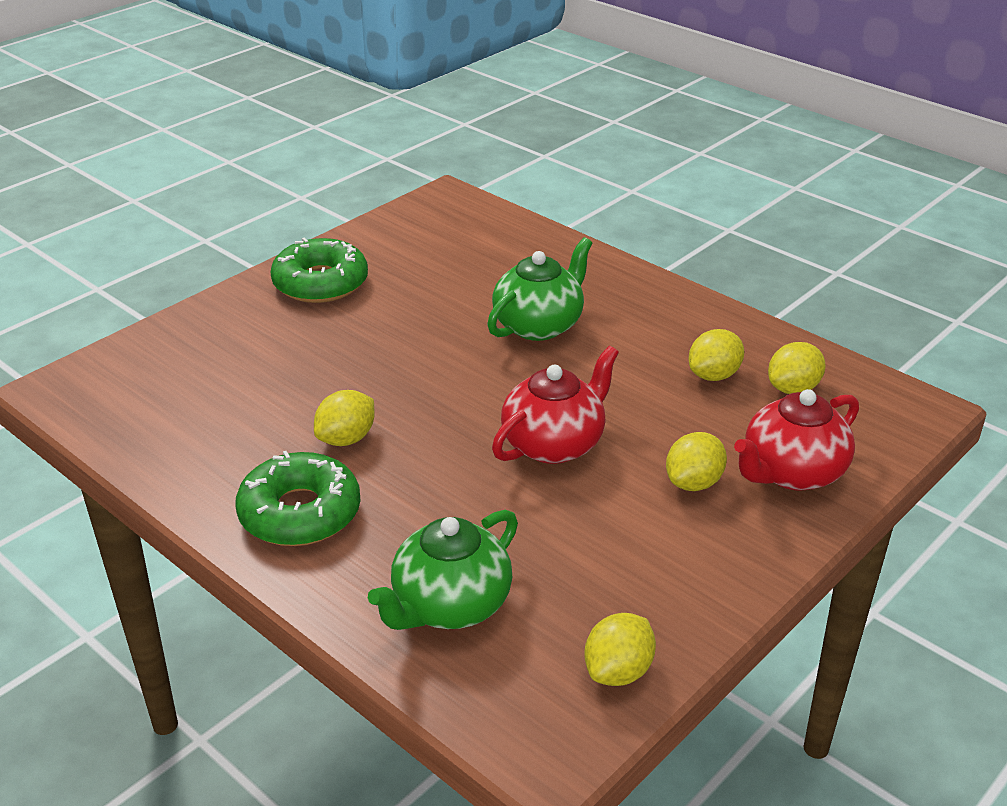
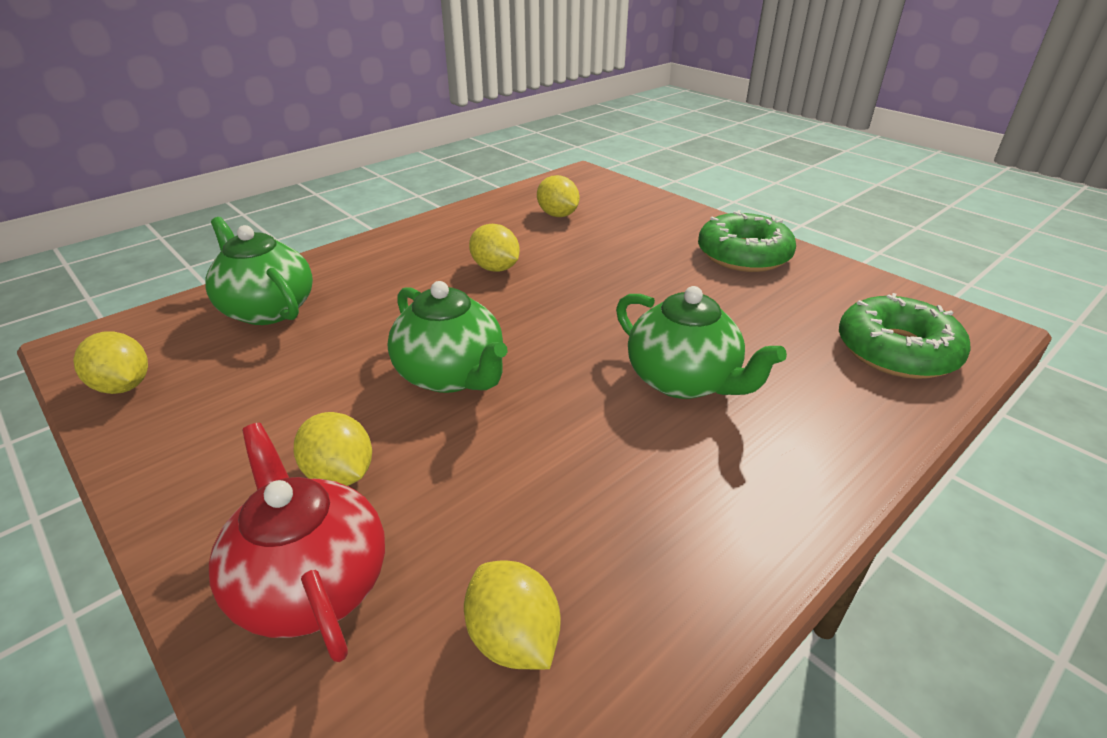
camera: 95 degrees right, 0 degrees up
(300, 513) = (411, 252): green donut -> green donut (896, 351)
(554, 444) = (452, 375): red teapot -> green teapot
(714, 375) = (563, 535): yellow lemon -> yellow lemon (557, 215)

